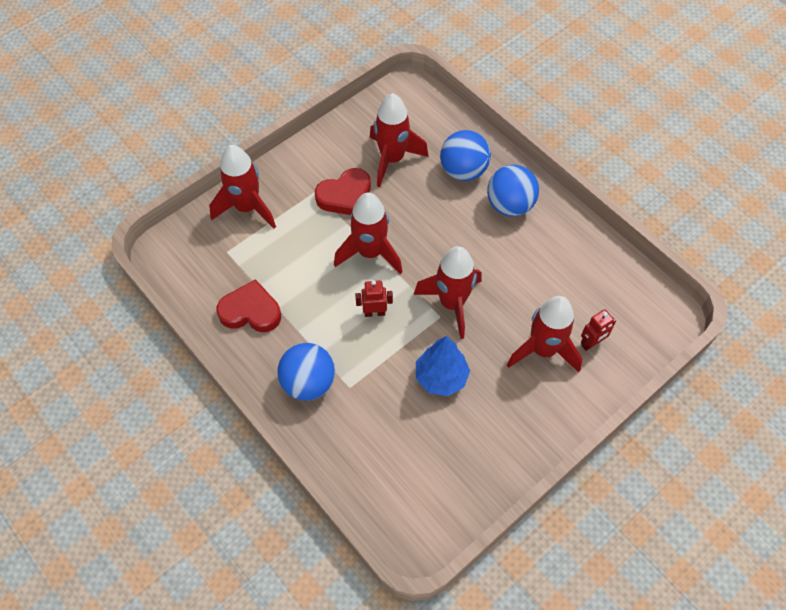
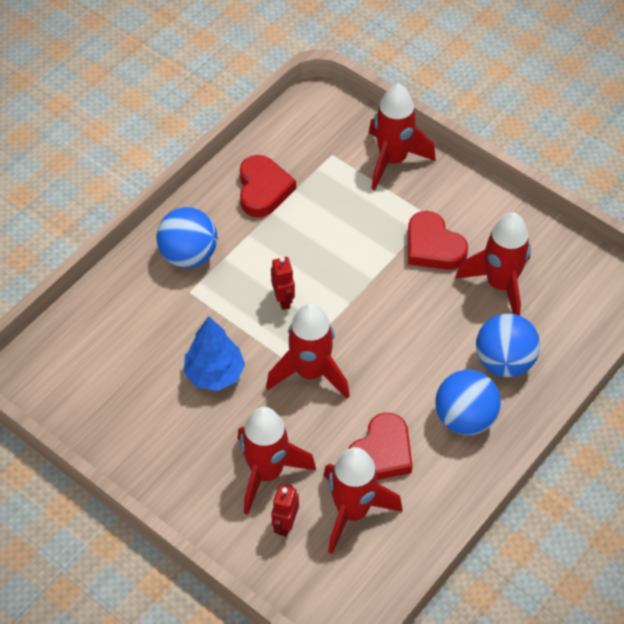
camera: 80 degrees right, 5 degrees down
(370, 253) = (360, 283): red rocket -> red rocket (352, 512)
(534, 266) = (381, 453): none -> red heart
(591, 343) = (285, 524): red robot -> red robot turned 60 degrees clockwise

